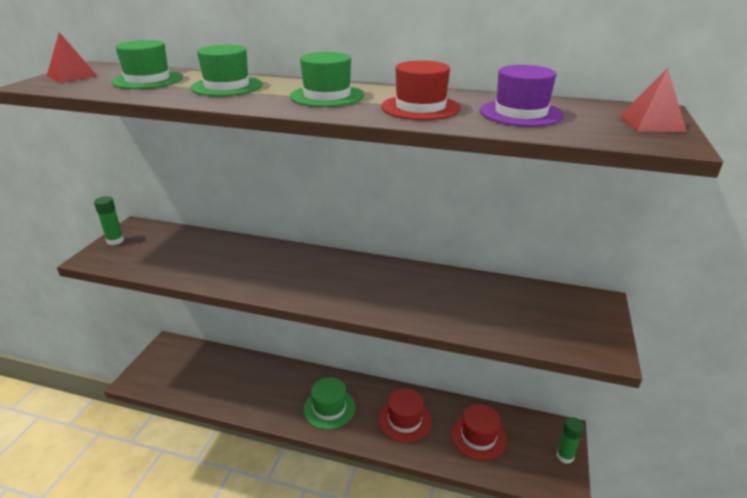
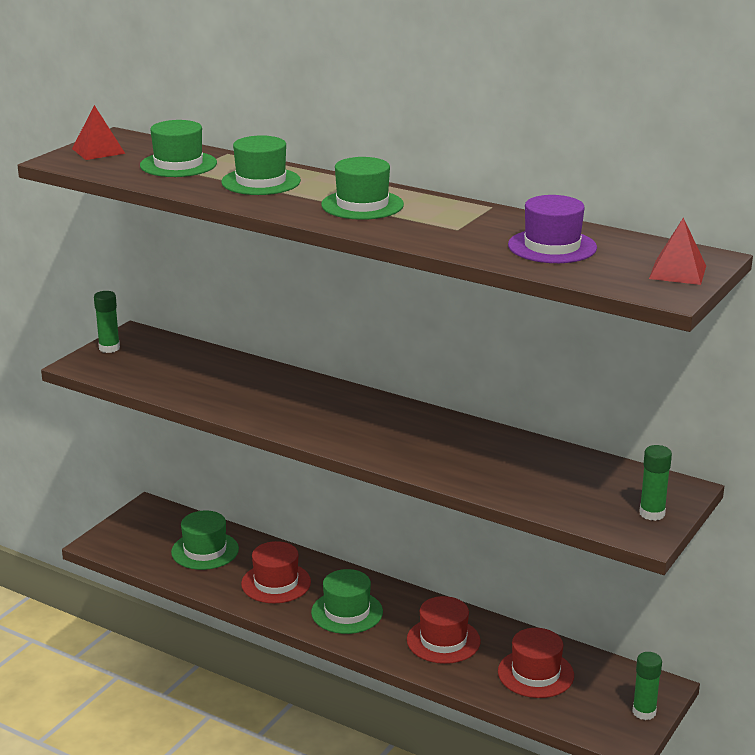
camera: 15 degrees right, 5 degrees down
(214, 373) = (205, 551): none -> green hat
(420, 107) = (451, 229): red hat -> red hat (276, 583)
(597, 329) = (652, 513): none -> green glue stick

